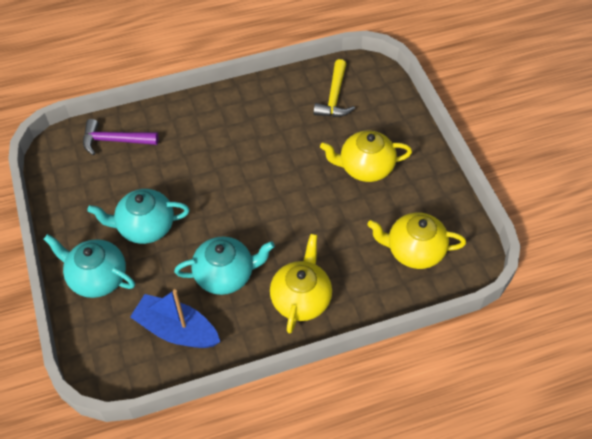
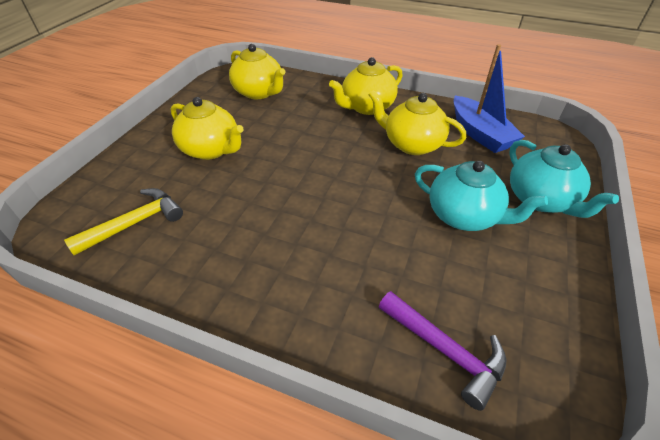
camera: 140 degrees left, 10 degrees down
(225, 275) = (412, 144): turquoise teapot -> yellow teapot

